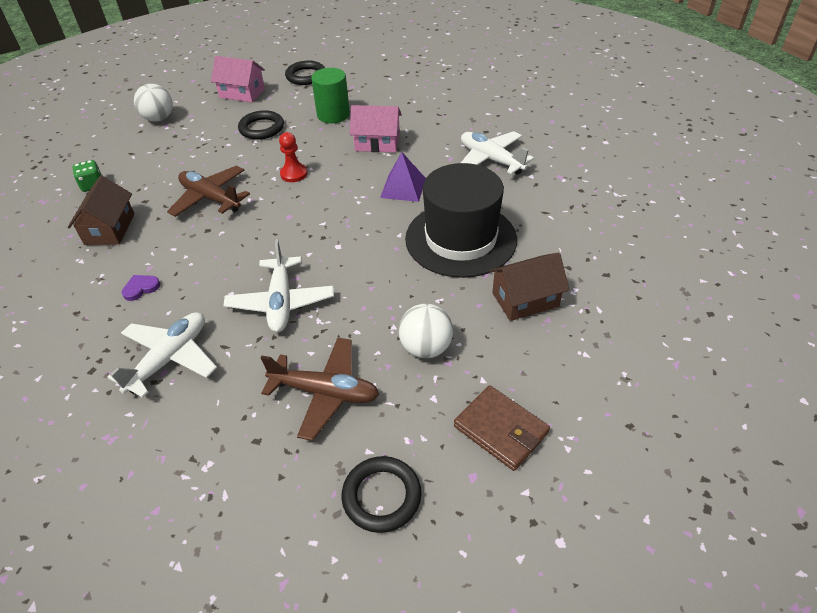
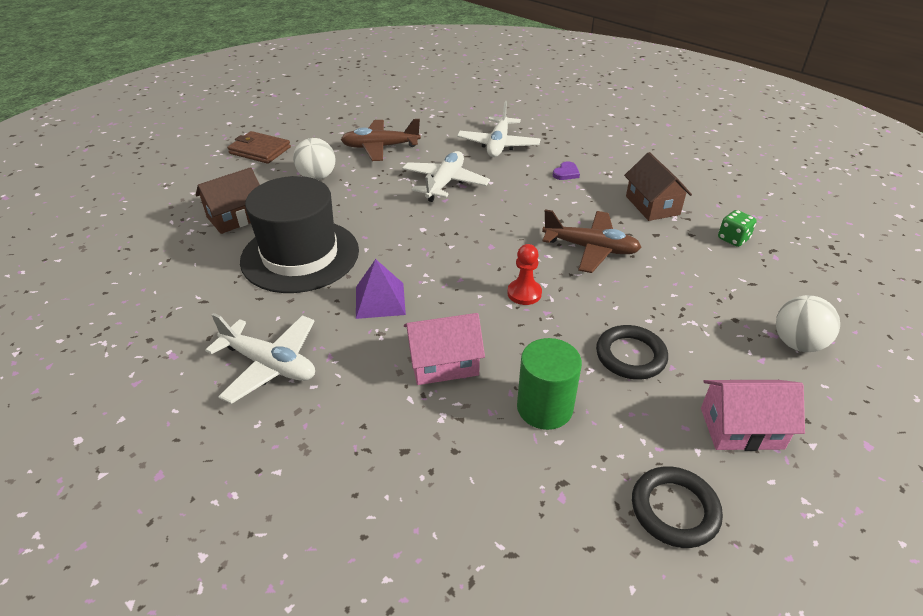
camera: 160 degrees right, 5 degrees down
(281, 302) = (445, 183): white plane -> white plane turned 45 degrees clockwise
(381, 496) = (327, 120): black ring -> none

